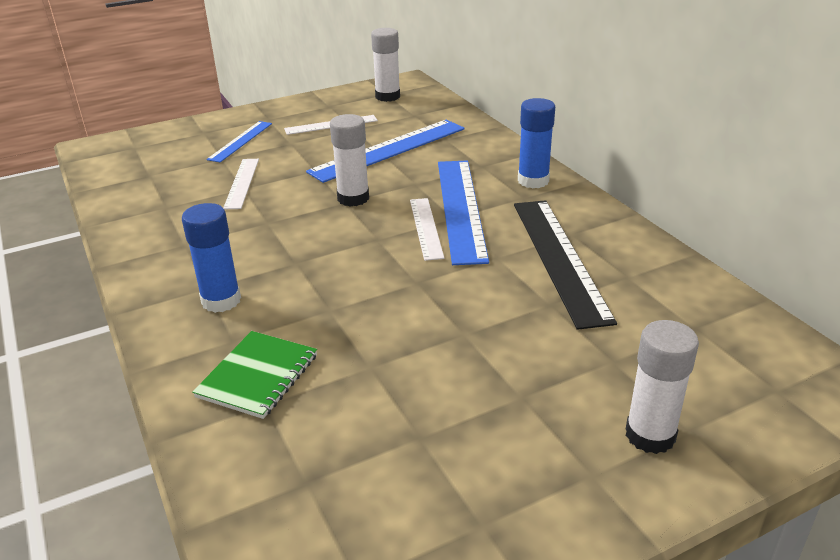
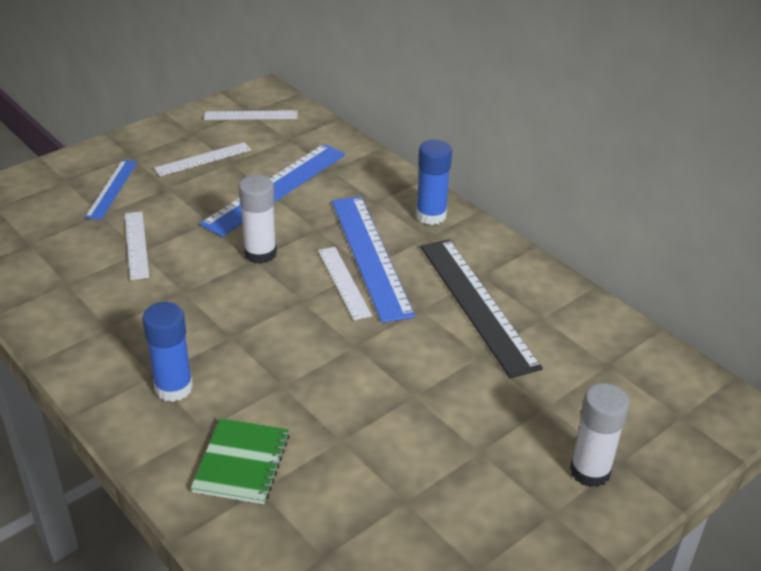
camera: 15 degrees left, 5 degrees up
(387, 96) = (251, 115): white glue stick -> white ruler

